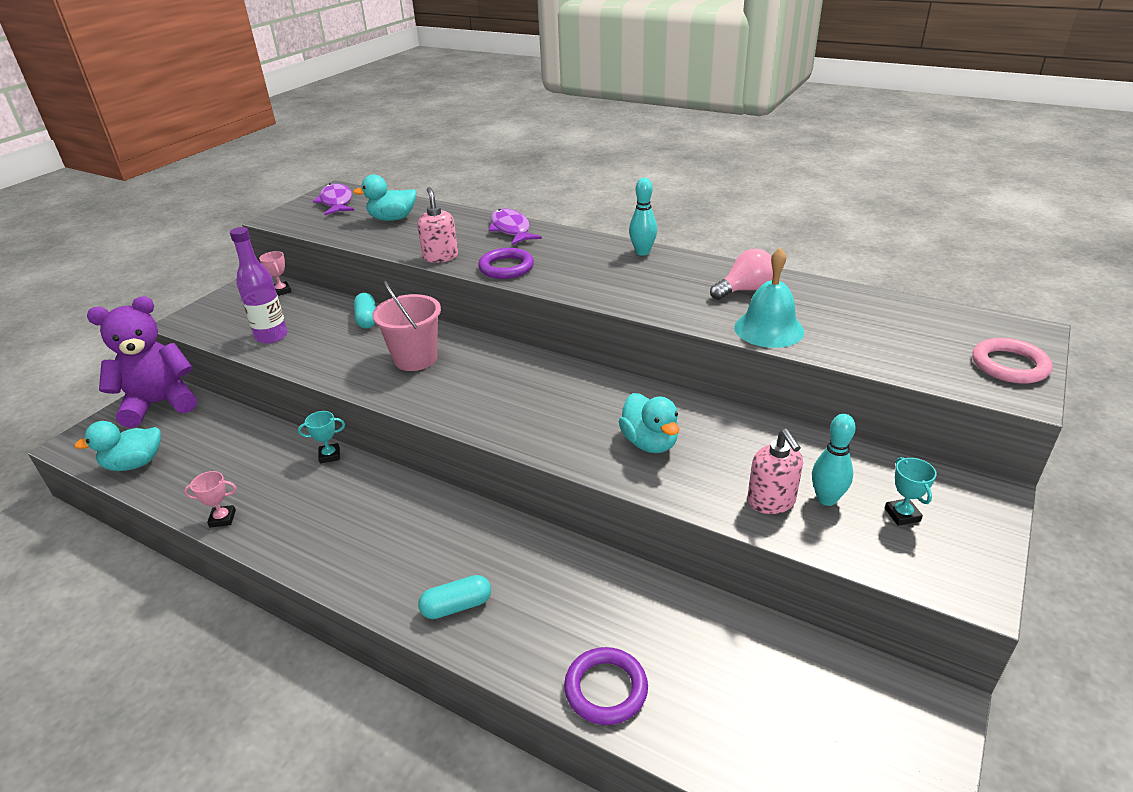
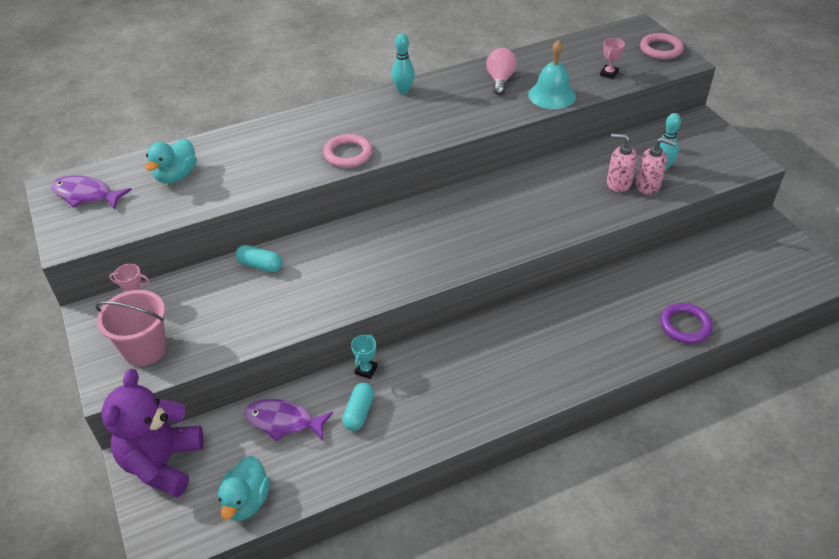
camera: 55 degrees left, 10 degrees up
(222, 519) = (384, 457): pink trophy -> pink trophy (609, 74)
(271, 336) = (217, 330): purple bottle -> none
(415, 359) = (354, 260): pink bucket -> pink bucket (145, 349)
(440, 257) = (287, 177): pink soap dispenser -> pink soap dispenser (618, 183)
(456, 606) = (580, 360): turquoise capsule -> turquoise capsule (359, 412)
(506, 267) = (348, 154): purple ring -> pink ring
(511, 229) = (288, 127): purple fish -> purple fish (284, 421)
(649, 443) = (560, 201): turquoise duck -> none
(902, 515) = (692, 152): turquoise trophy -> none

